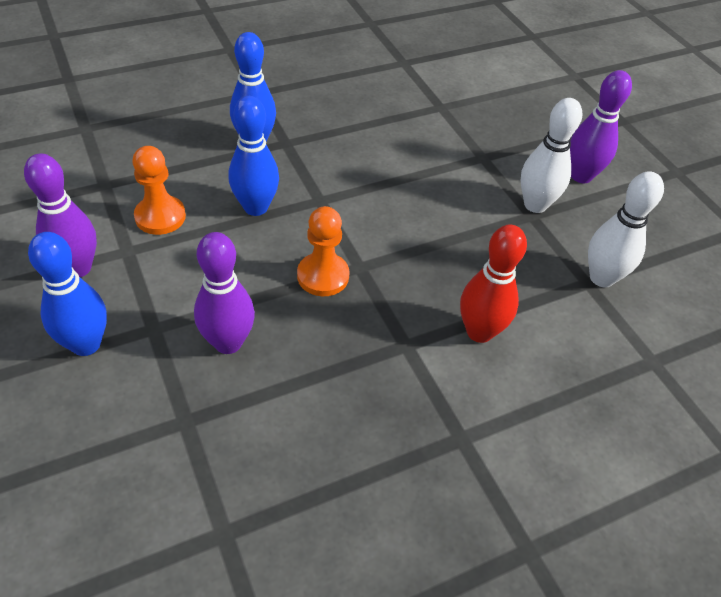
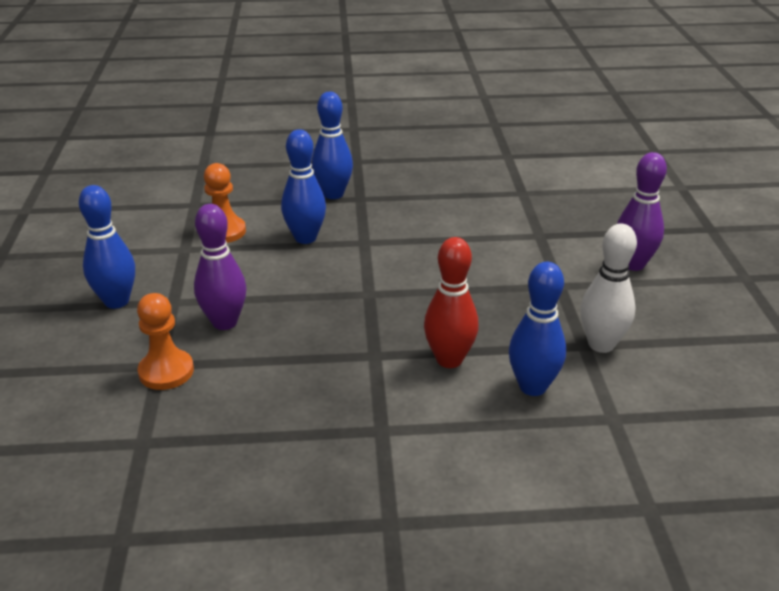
camera: 25 degrees right, 15 degrees down
(77, 268) = (141, 253): purple bowling pin -> none
(323, 276) = (332, 294): orange pawn -> orange pawn (166, 371)
(535, 205) = (568, 278): white bowling pin -> none
(569, 344) = (532, 387): none -> blue bowling pin

